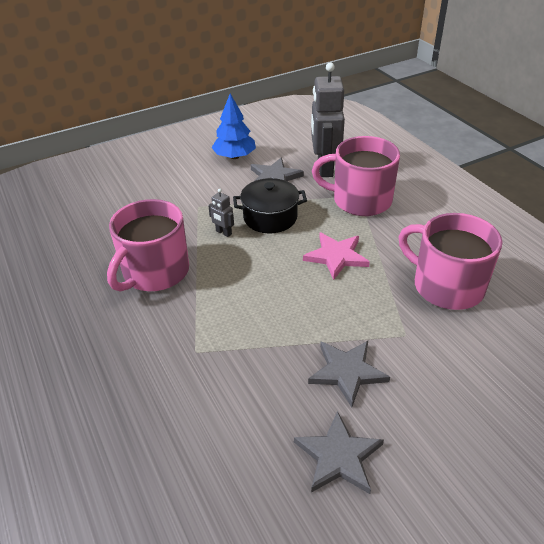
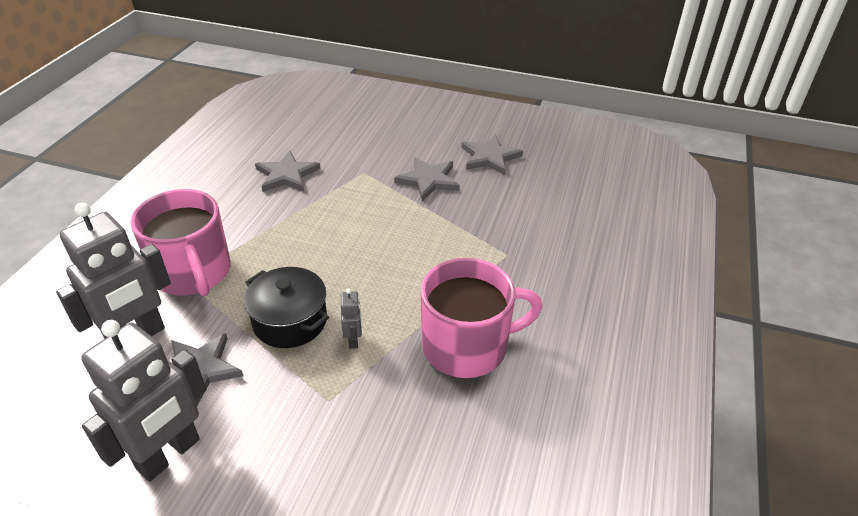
camera: 135 degrees left, 0 degrees up
(234, 156) = (169, 455): blue tree -> grey robot
(336, 256) = (309, 243): pink star -> none
(446, 286) = (287, 175): pink mug -> grey star

